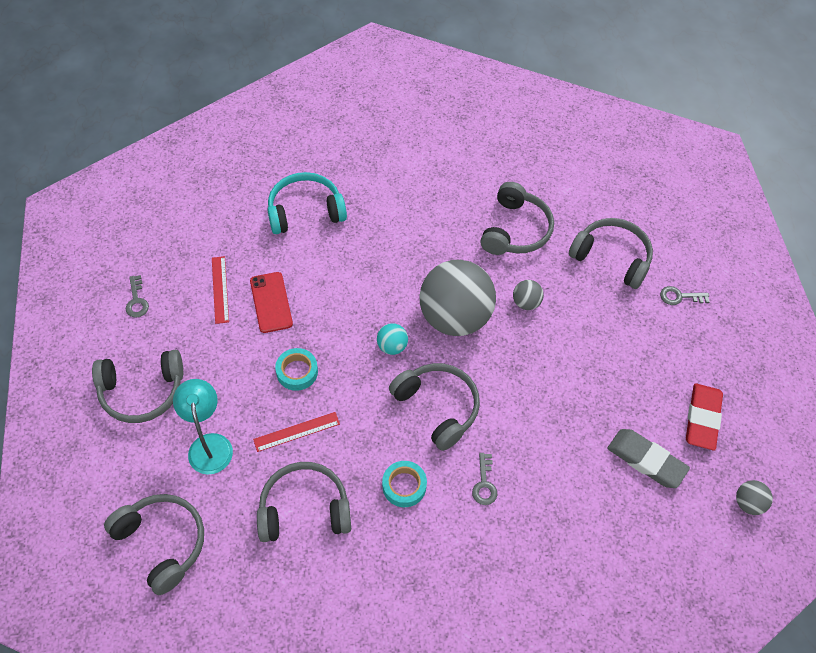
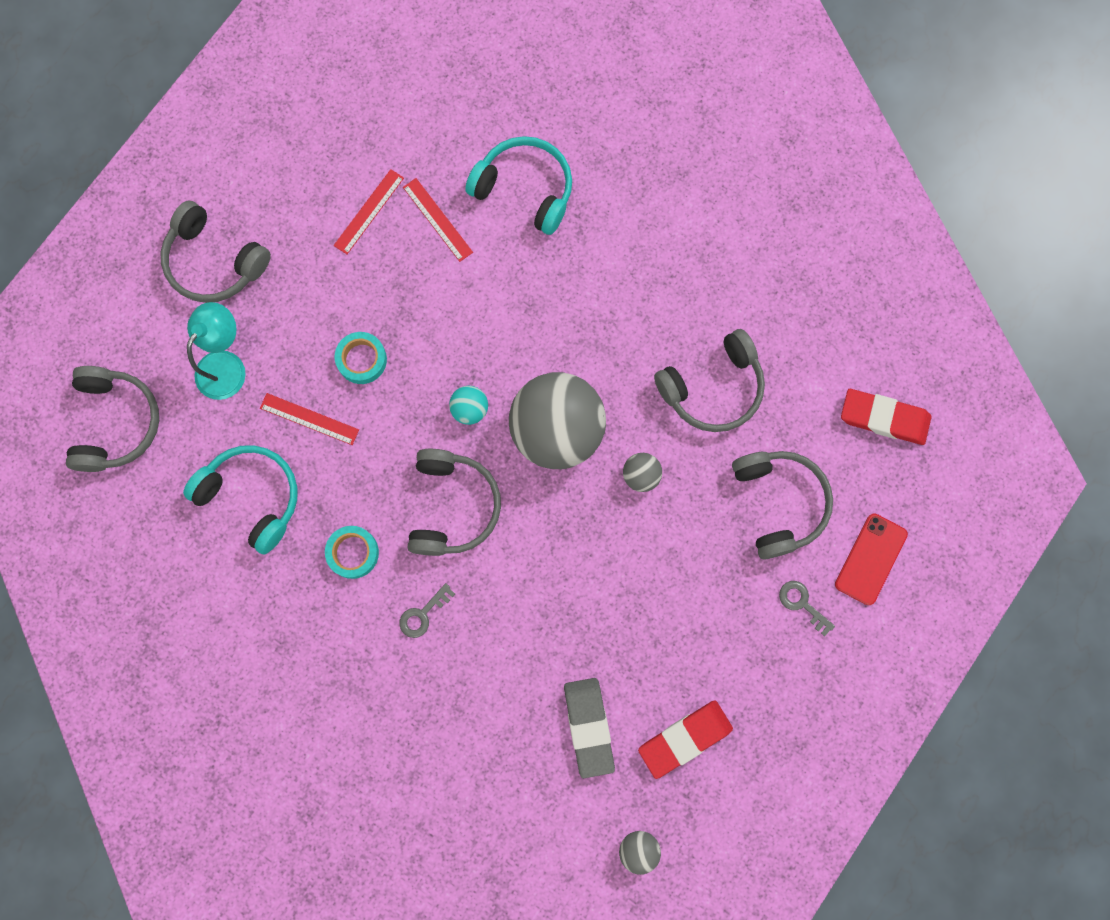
camera: 45 degrees right, 20 degrees up
(137, 300) = (285, 160): grey key -> none
(268, 263) = (437, 219): none -> red ruler
(271, 302) = (402, 266): red phone -> red phone (870, 559)
(304, 509) = (252, 497): grey headphones -> turquoise headphones
(616, 178) = (884, 418): none -> red eraser

